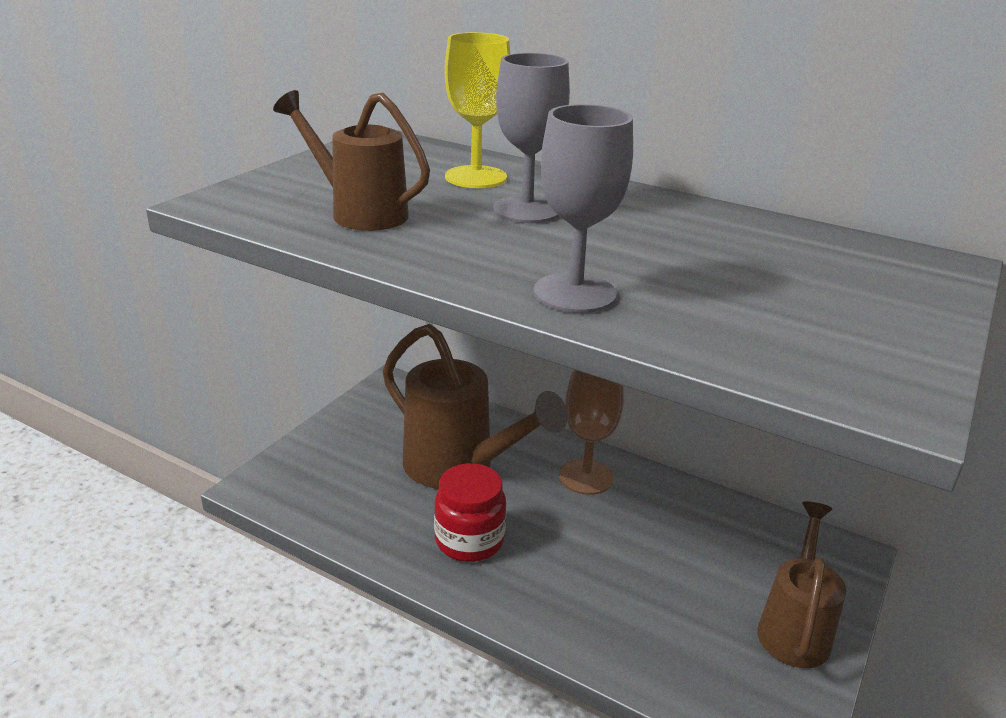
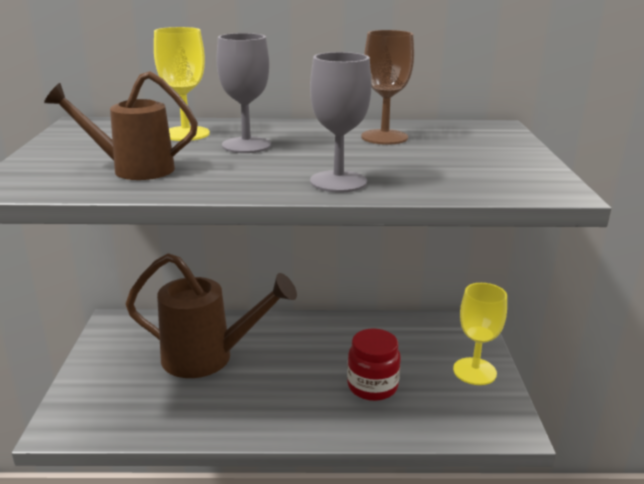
camera: 30 degrees left, 5 degrees down
(469, 540) = (252, 400): red jar -> red jar (372, 386)
(586, 477) = (297, 333): brown goblet -> brown goblet (384, 137)
(794, 628) = (474, 371): brown watering can -> yellow goblet

